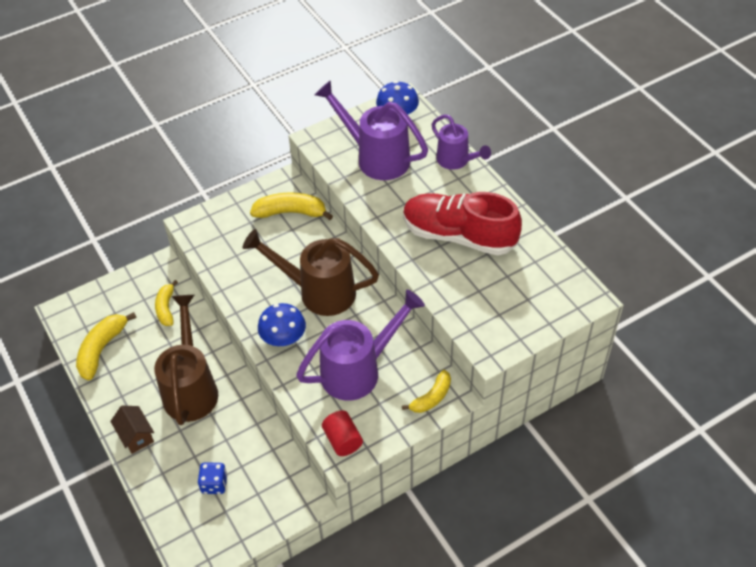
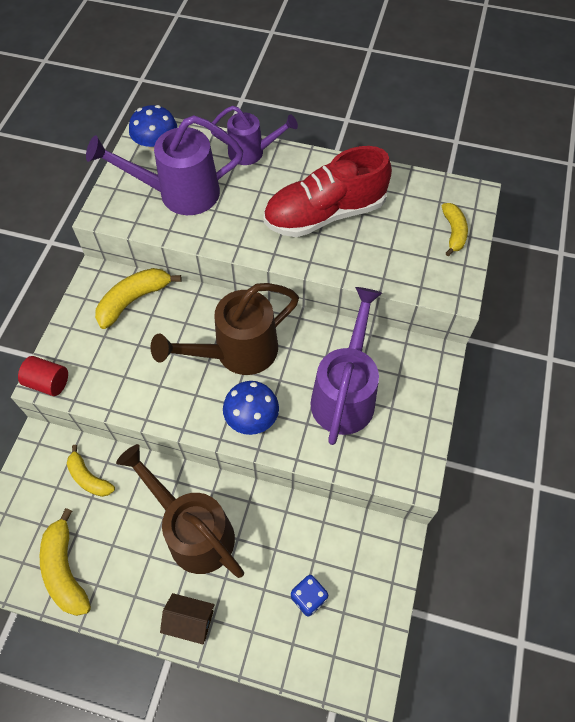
camera: 45 degrees left, 10 degrees up
(342, 440) = (399, 464): red cylinder -> red cylinder (48, 382)
(431, 397) = (424, 369): yellow banana -> yellow banana (453, 232)

